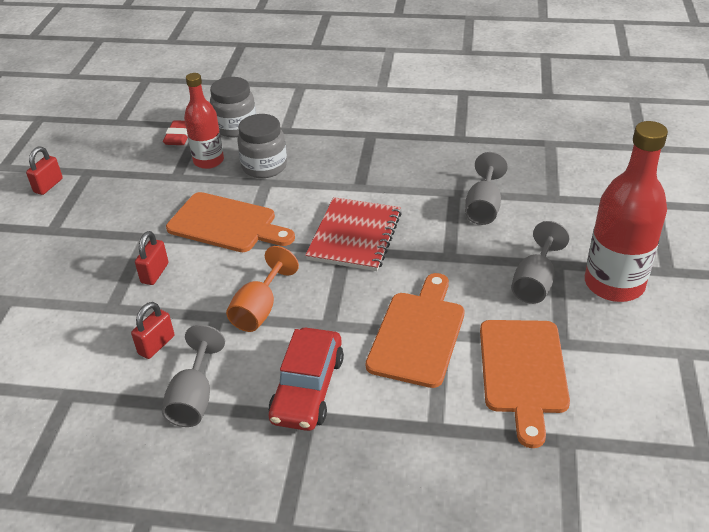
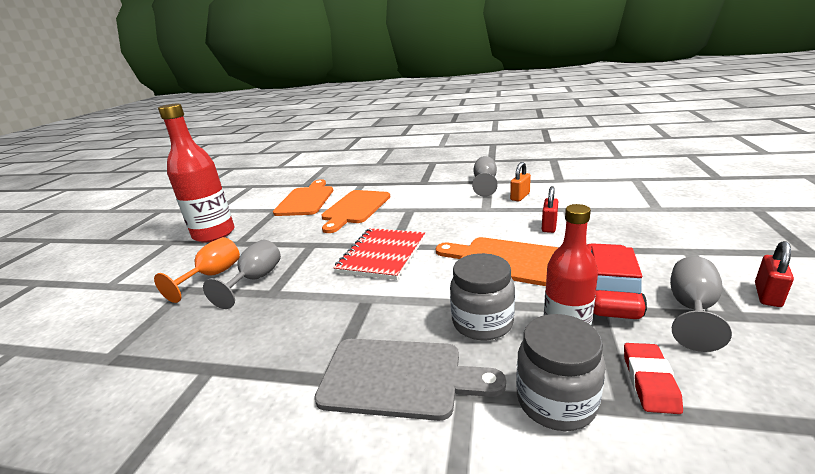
camera: 175 degrees left, 15 degrees down
(156, 345) = (520, 197): red padlock -> orange padlock
(259, 309) = (457, 213): orange goblet -> orange goblet (213, 275)
(307, 388) = (423, 189): red car -> red car (608, 291)
(325, 135) = (399, 378): none -> grey cutting board
(535, 282) = (263, 233): grey goblet -> grey goblet (691, 309)

